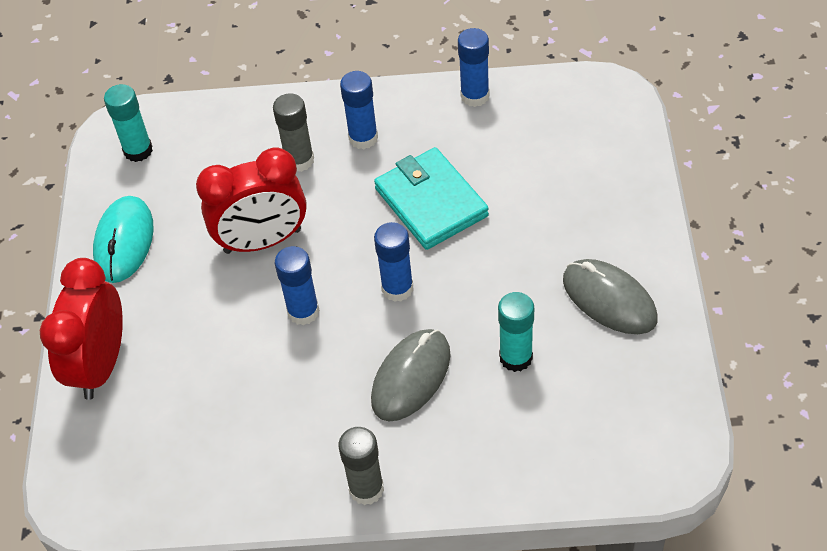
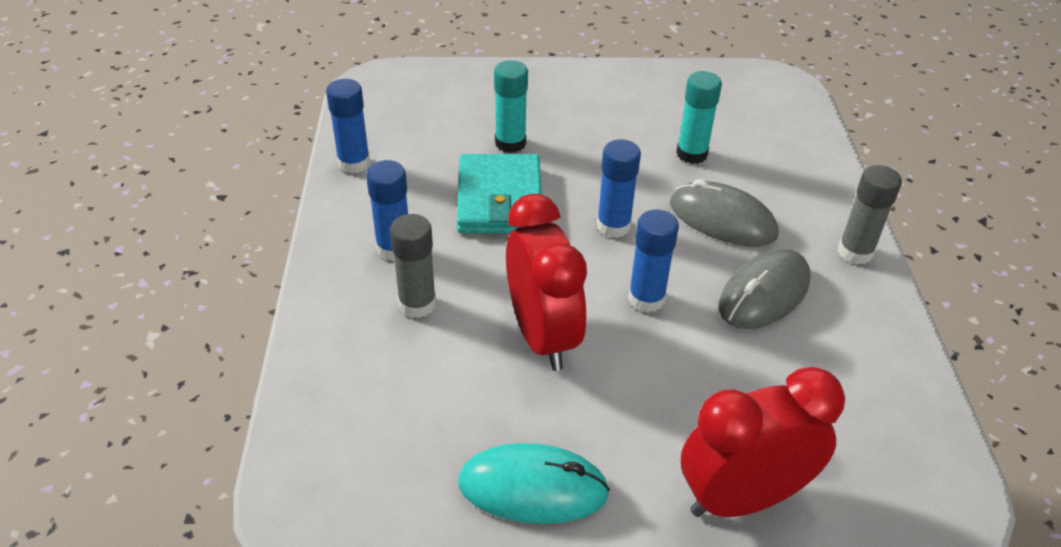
camera: 95 degrees left, 10 degrees down
(101, 365) = (742, 498): red clock -> red clock turned 150 degrees clockwise
(138, 150) = (359, 483): turquoise glue stick -> turquoise glue stick (510, 143)
(431, 202) = (499, 199): turquoise wallet -> turquoise wallet turned 60 degrees counterclockwise
(609, 299) = (625, 100): grey mouse -> grey mouse (764, 293)

